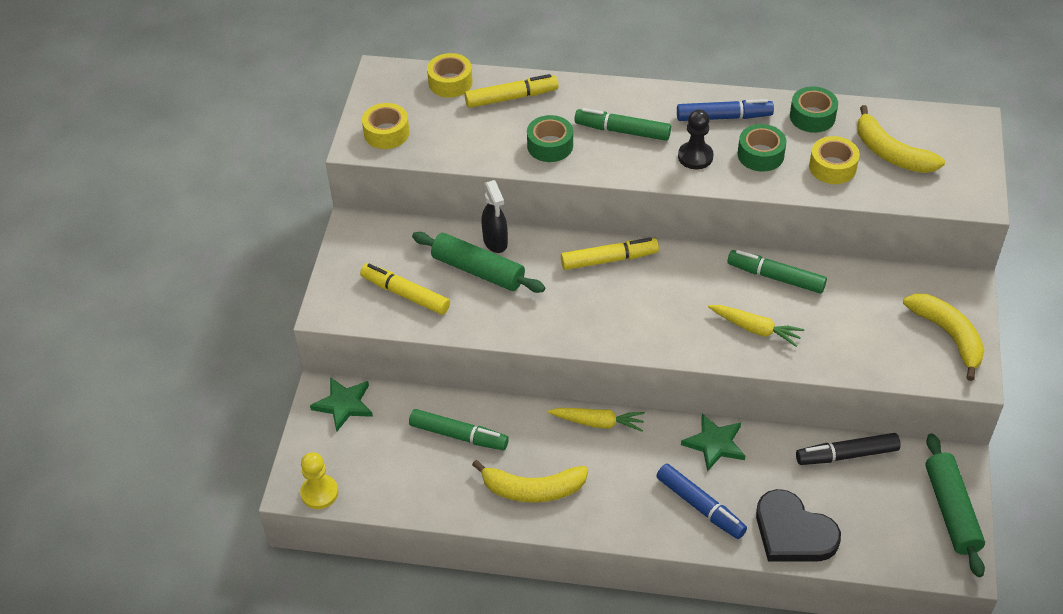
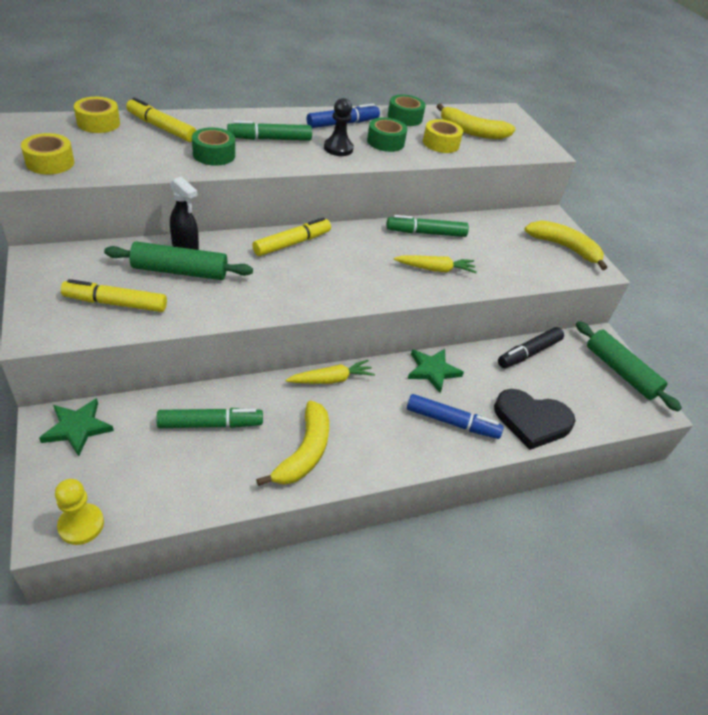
camera: 35 degrees left, 5 degrees down
(511, 97) = (161, 128): yellow marker -> yellow marker turned 105 degrees counterclockwise
(533, 489) = (304, 452): yellow banana -> yellow banana turned 45 degrees counterclockwise

